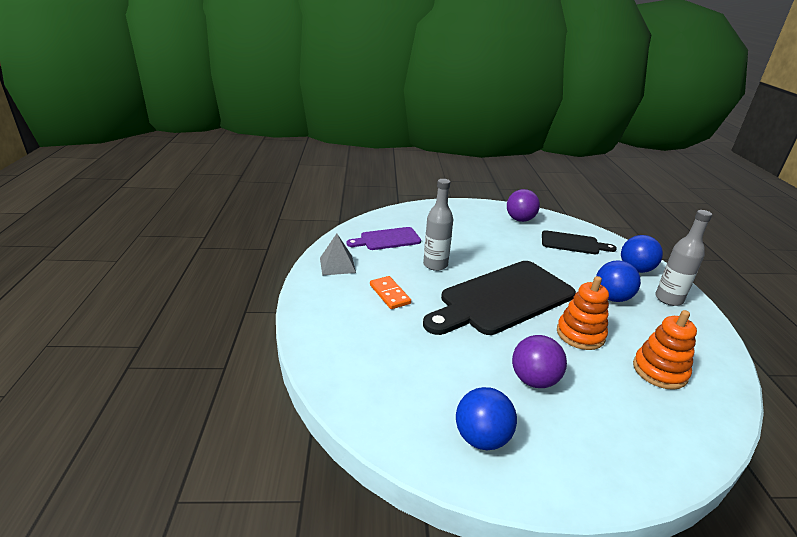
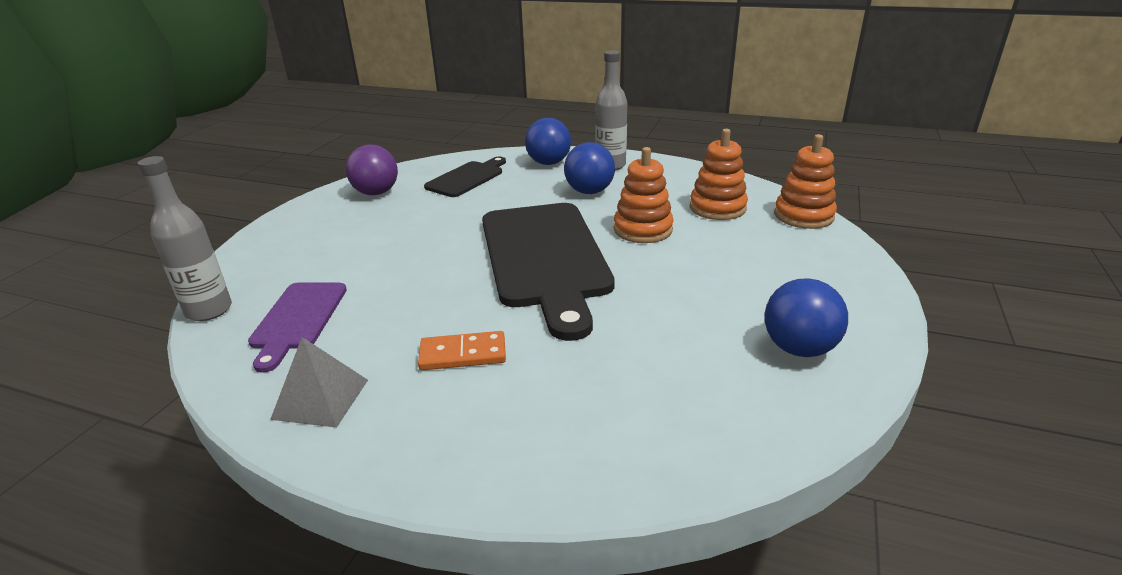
camera: 65 degrees left, 0 degrees up
(435, 265) = (421, 290): grey bottle -> grey bottle (209, 310)
(534, 380) = (709, 283): purple ball -> none
(706, 432) = (803, 216): none -> orange stacking toy

